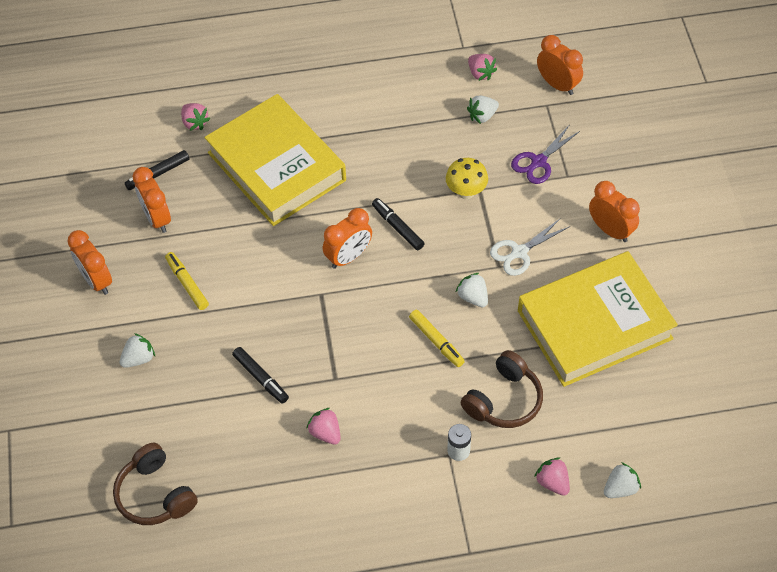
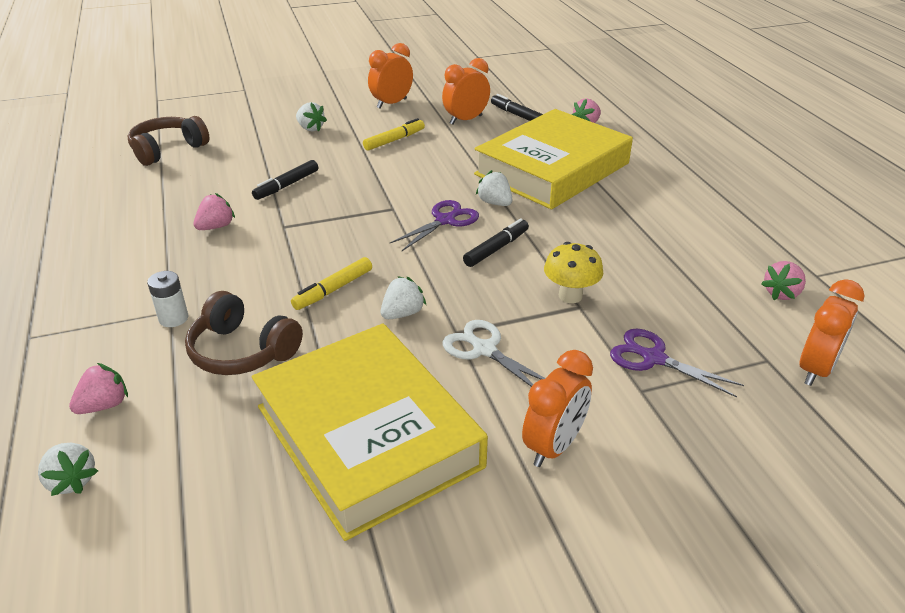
camera: 80 degrees right, 20 degrees down
(348, 257) = (445, 220): orange clock -> purple scissors
(482, 116) = (707, 300): white strawberry -> white strawberry (495, 203)

